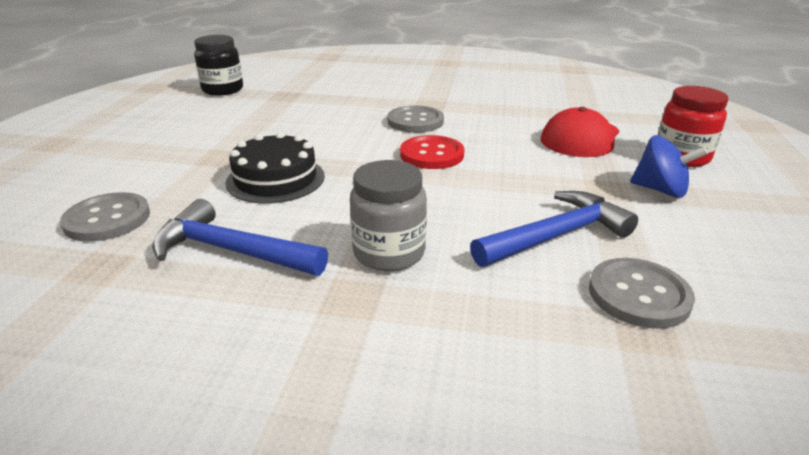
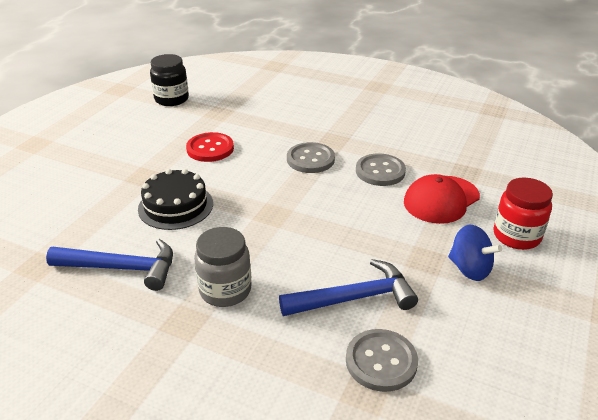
camera: 15 degrees right, 5 degrees up
(107, 219) = (52, 225): grey button -> grey button (380, 171)
(231, 251) = (122, 268): blue hammer -> blue hammer turned 150 degrees clockwise
(432, 154) = (304, 199): red button -> red button (210, 149)

